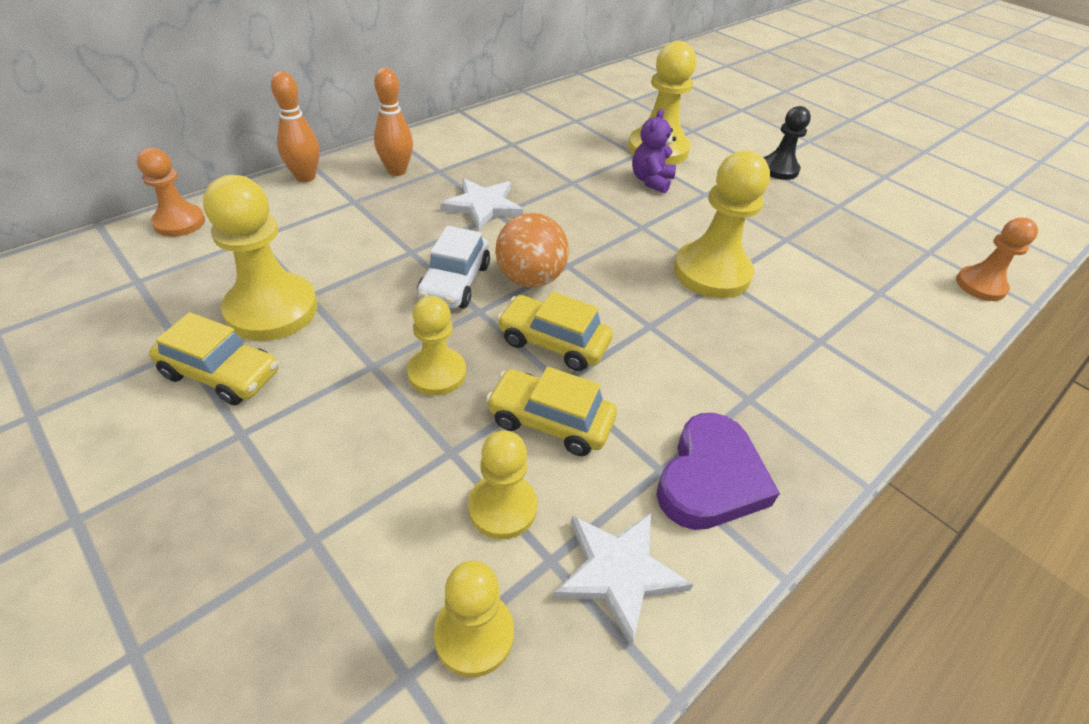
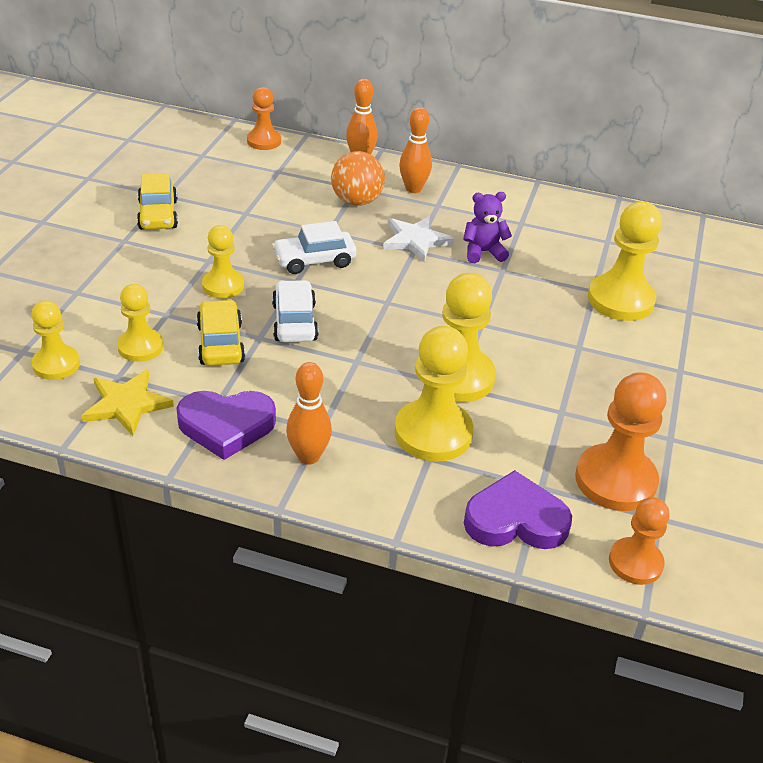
camera: 60 degrees right, 5 degrees down
(272, 310) = (221, 207): yellow pawn -> yellow pawn (433, 433)
(530, 279) = (352, 290): orange ball -> orange ball (356, 201)
(553, 342) = (294, 322): yellow car -> white car
(618, 572) = (127, 404): white star -> yellow star
(651, 181) = (559, 310): purple teddy bear -> purple teddy bear (483, 252)
(779, 169) = (688, 384): black pawn -> none
(791, 427) = (308, 456): none -> orange bowling pin
(881, 251) = (615, 480): none -> orange pawn
(919, 325) = (515, 520): none -> purple heart

